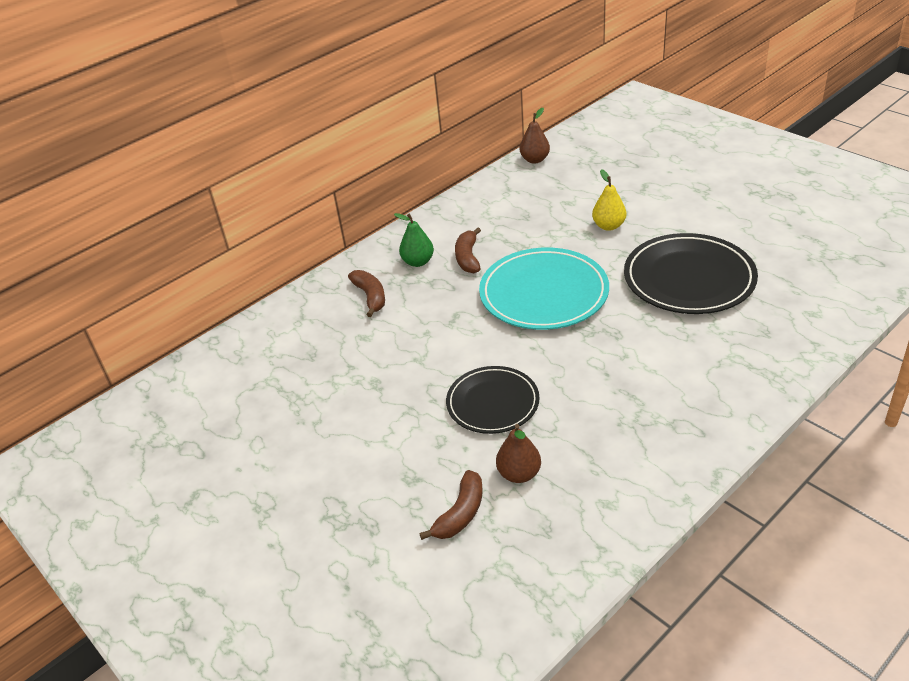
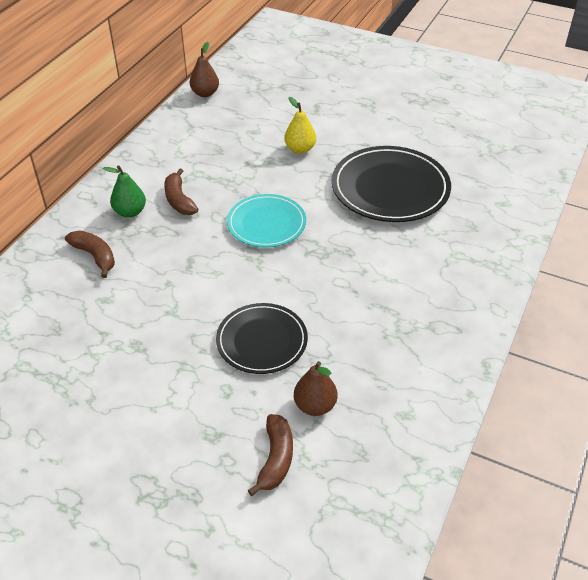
camera: 25 degrees left, 5 degrees up
(544, 293) = (266, 224): turquoise plate -> turquoise plate, size x0.64

